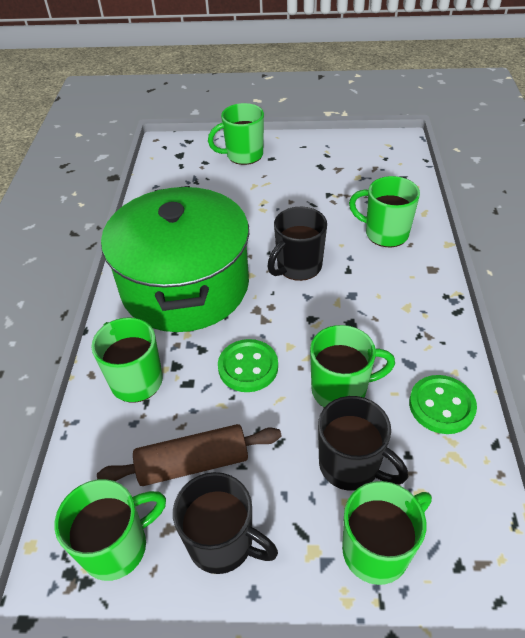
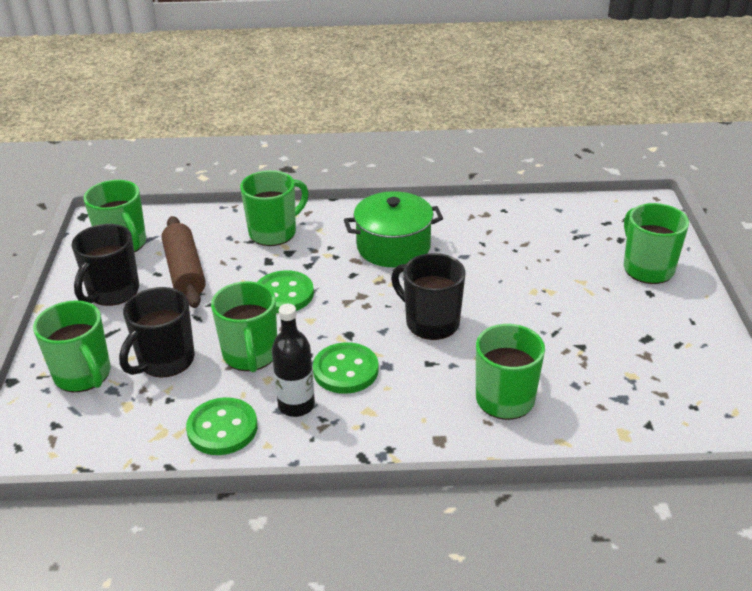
camera: 85 degrees right, 10 degrees down
(185, 286) = (393, 247): green pot -> green pot, size x0.55
(359, 320) = (345, 370): none -> green button
(405, 353) = (296, 405): none -> black bottle

